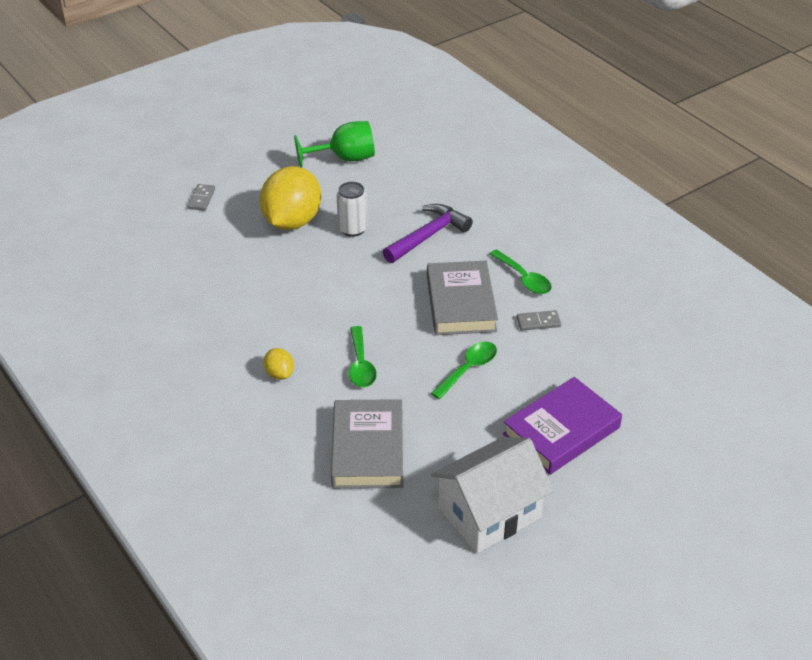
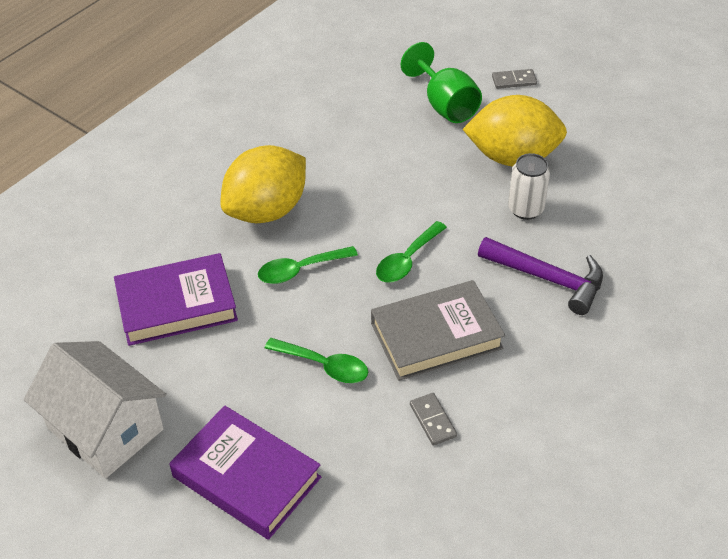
camera: 75 degrees right, 5 degrees up
(279, 374) = (266, 210): yellow lemon -> yellow lemon, size x2.31
(345, 158) = (655, 170): green goblet -> green goblet (445, 105)
(367, 449) = (176, 305): grey book -> purple book
(524, 278) = (510, 390): green spoon -> green spoon (407, 260)

